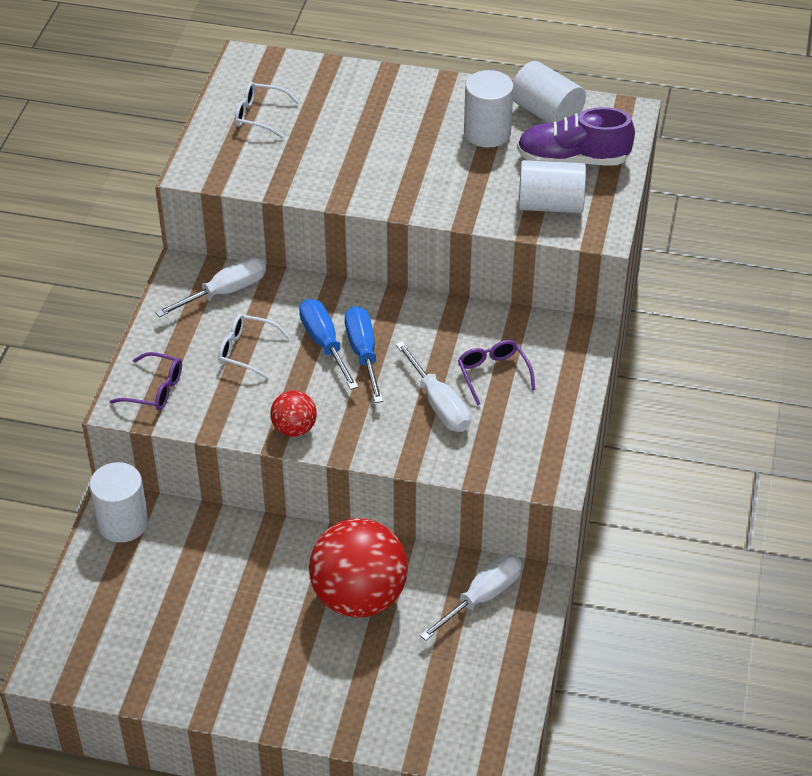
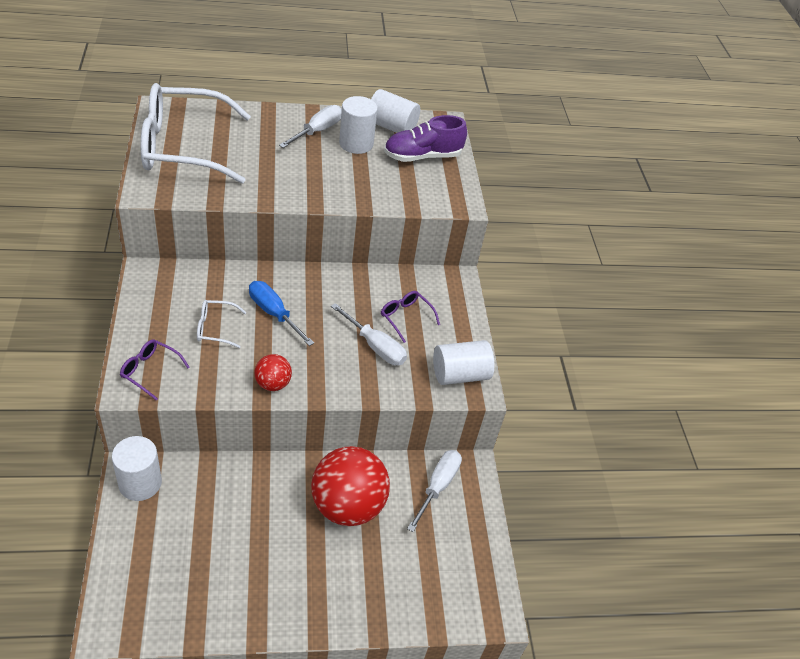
camera: 25 degrees left, 0 degrees up
(155, 390) = (150, 371): purple glasses -> purple glasses turned 150 degrees counterclockwise
(225, 292) = (183, 285): white screwdriver -> white screwdriver (317, 131)
(259, 116) = (182, 147): white glasses -> white glasses, size x2.49
(363, 353) = (306, 316): blue screwdriver -> none
(550, 205) = (420, 189): white cylinder -> white cylinder (460, 374)

